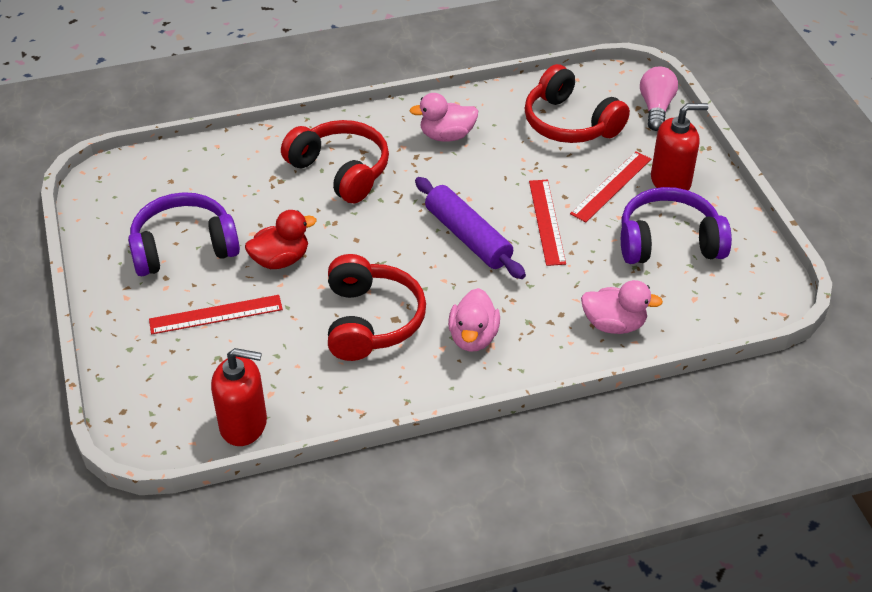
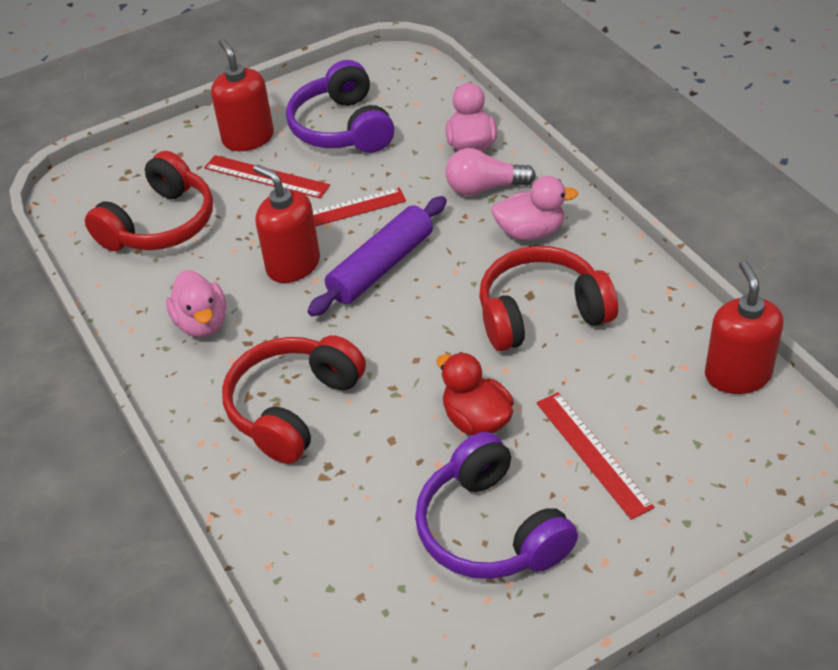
camera: 100 degrees left, 0 degrees up
(491, 188) = (293, 265): none -> red soap dispenser
(656, 108) = (122, 165): pink light bulb -> pink light bulb (484, 188)

